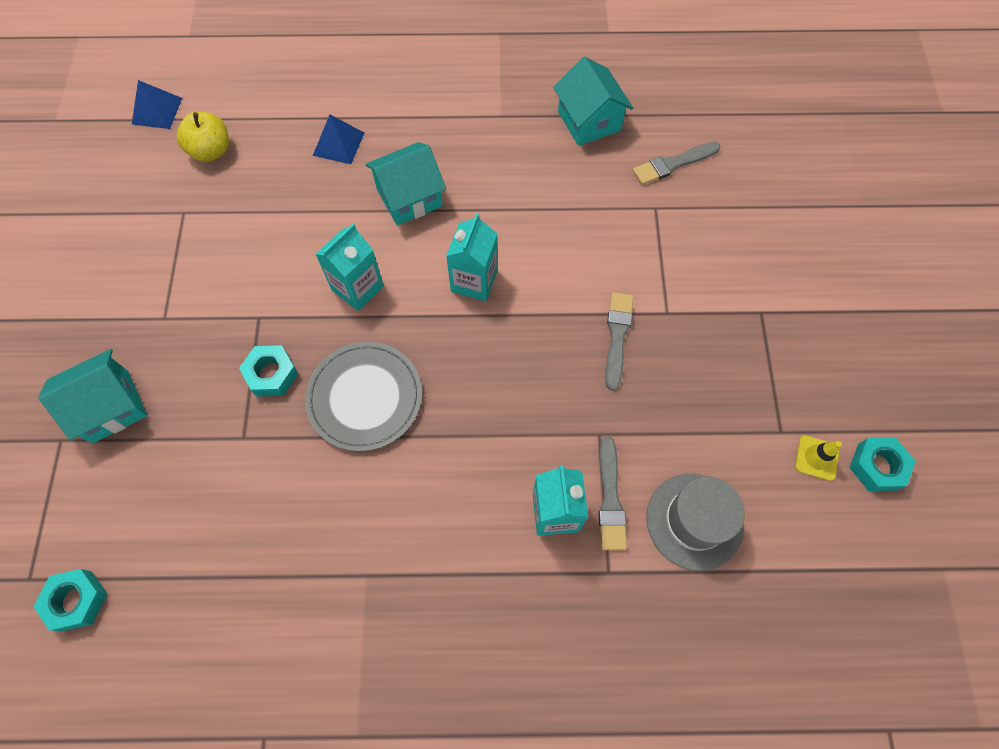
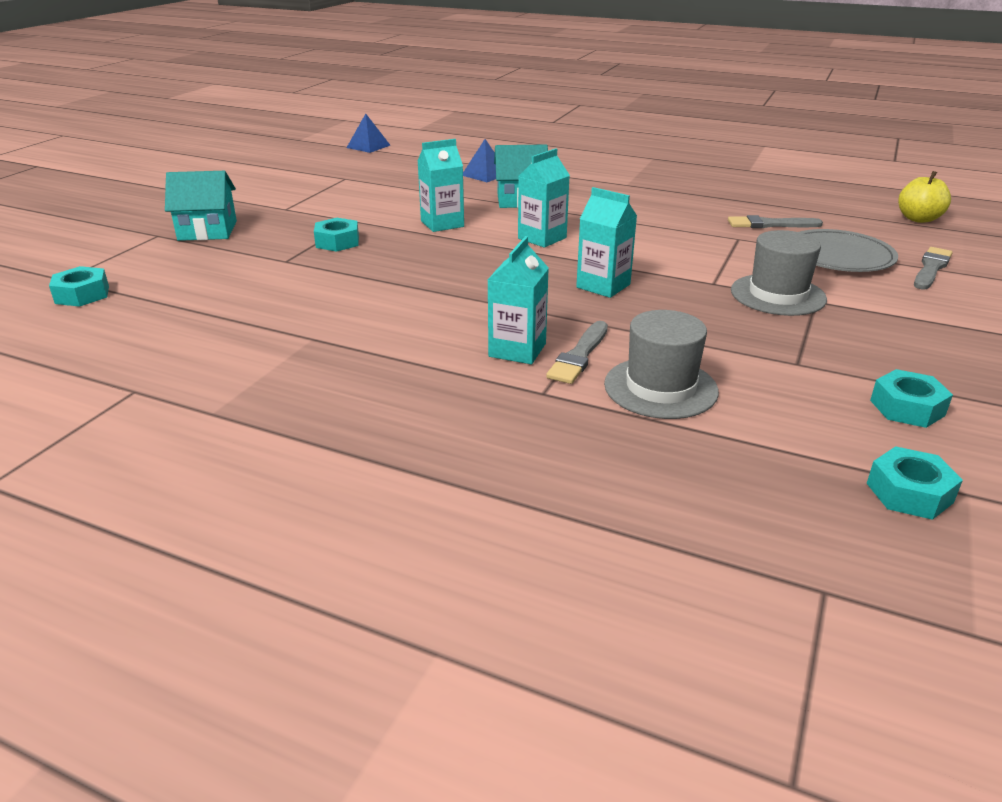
camera: 25 degrees right, 35 degrees down
(211, 151) = (389, 163): yellow apple -> yellow apple (918, 219)
(365, 397) = (400, 265): grey plate -> grey plate (838, 256)
(575, 360) = (603, 286): none -> turquoise carton
(589, 121) = (703, 197): turquoise house -> none
(617, 336) = (654, 283): grey brush -> grey brush (931, 268)
(728, 314) = (778, 295): none -> grey hat
(817, 458) = (832, 386): yellow traffic cone -> none
(908, 586) = (909, 493): none -> turquoise nut

